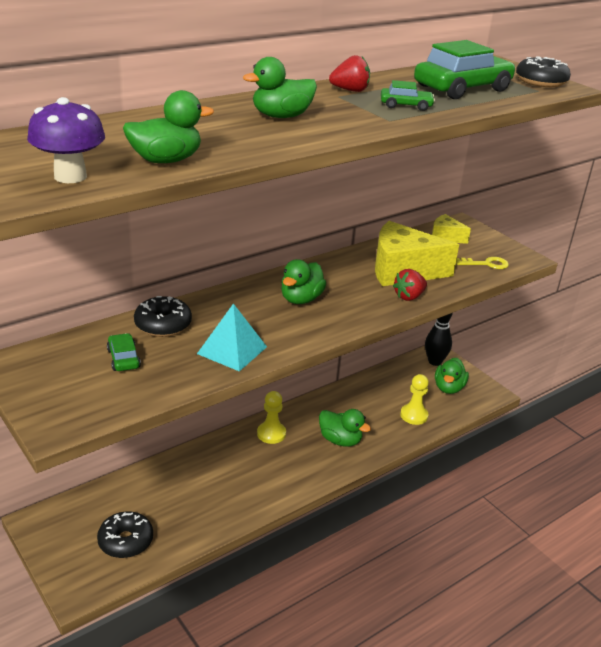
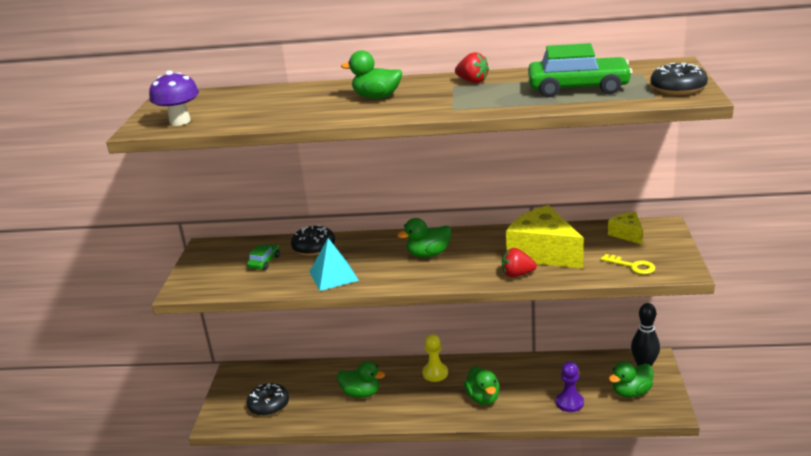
camera: 45 degrees right, 5 degrees down
(166, 160) = (246, 119): green duck -> green duck (361, 393)
(406, 105) = (492, 98): green car -> none
(414, 415) = (569, 402): yellow pawn -> purple pawn

